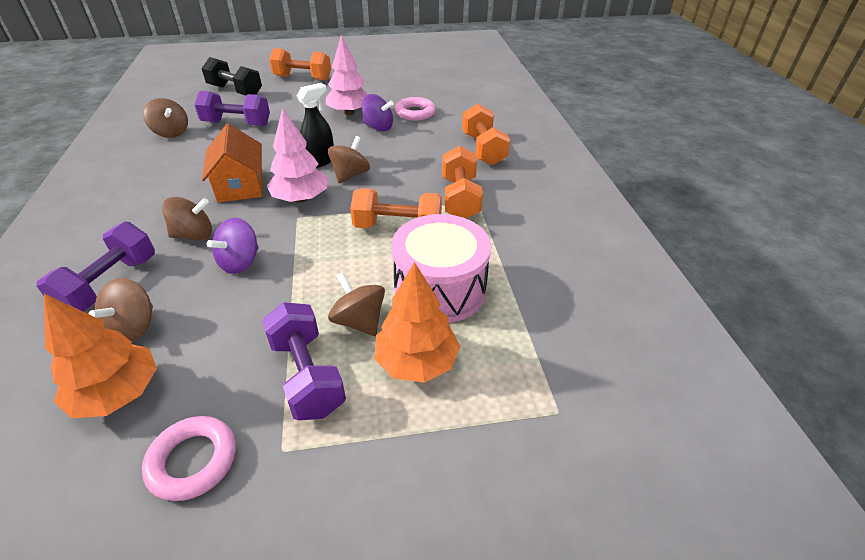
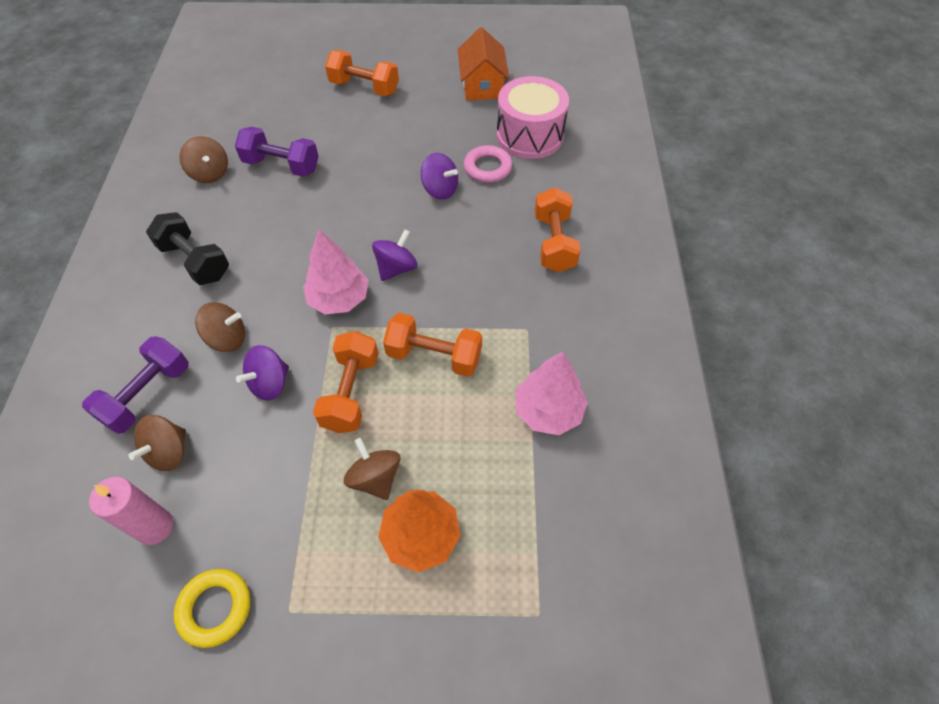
camera: 10 degrees right, 15 degrees up
(118, 393) = (155, 527): orange tree -> pink candle
(193, 461) = (215, 608): pink ring -> yellow ring
(235, 91) = (284, 105): black dumbbell -> black dumbbell (195, 261)
(240, 185) = (278, 269): orange house -> orange house (482, 85)
(307, 375) = (318, 535): purple dumbbell -> none
(320, 161) = (366, 241): black spray bottle -> none
(349, 113) = (411, 159): pink tree -> pink tree (548, 411)
(350, 175) = (396, 268): brown spinning top -> purple spinning top
(440, 289) = (461, 449): pink drum -> pink drum (529, 135)
(460, 198) = (509, 321): orange dumbbell -> orange dumbbell (351, 392)

